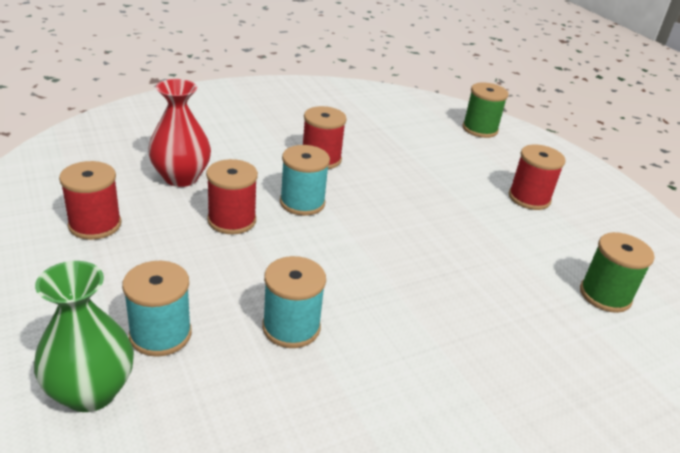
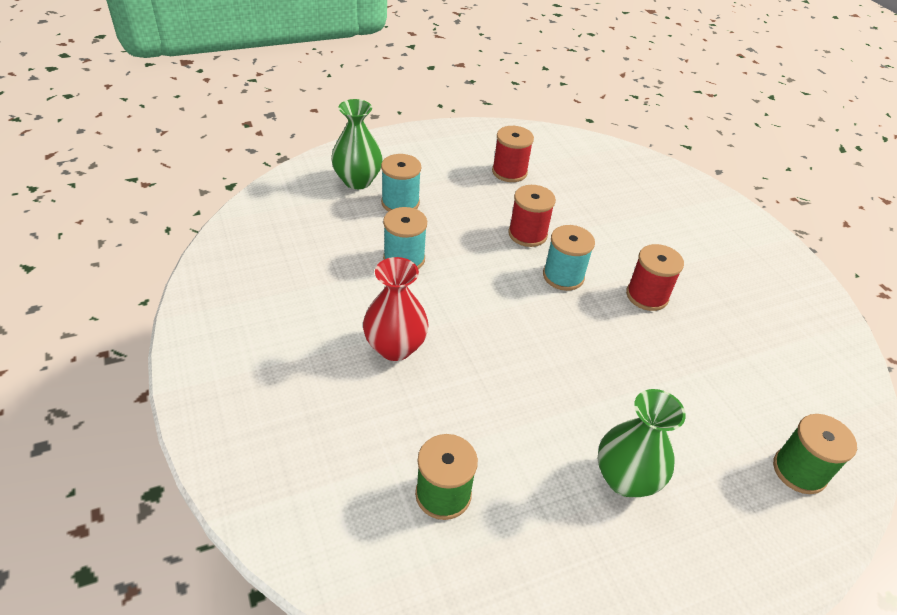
camera: 95 degrees right, 10 degrees up
(181, 177) = (582, 208): red vase -> red vase (395, 347)
(529, 198) = (625, 479): red spool -> green vase

